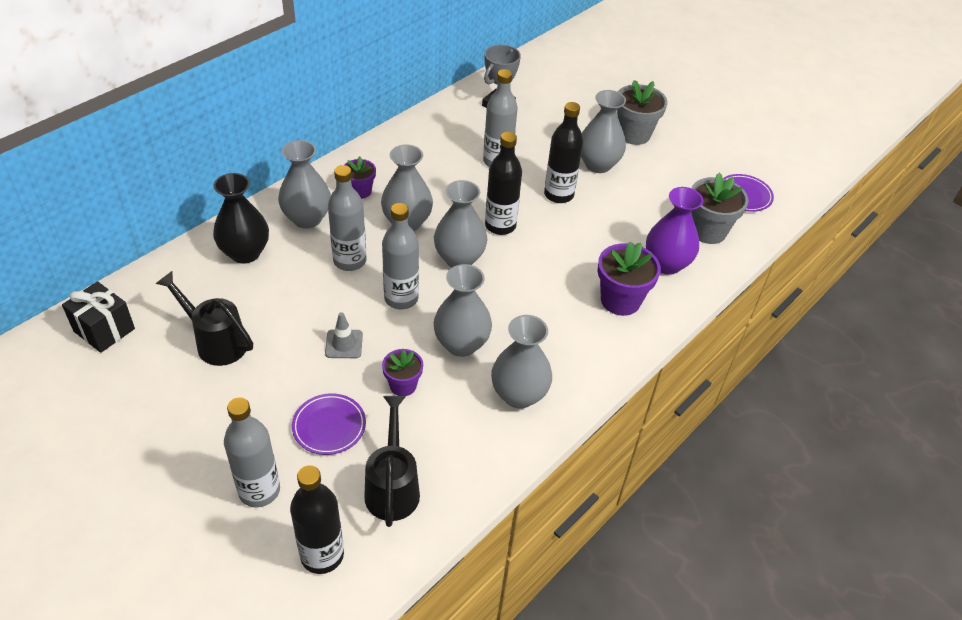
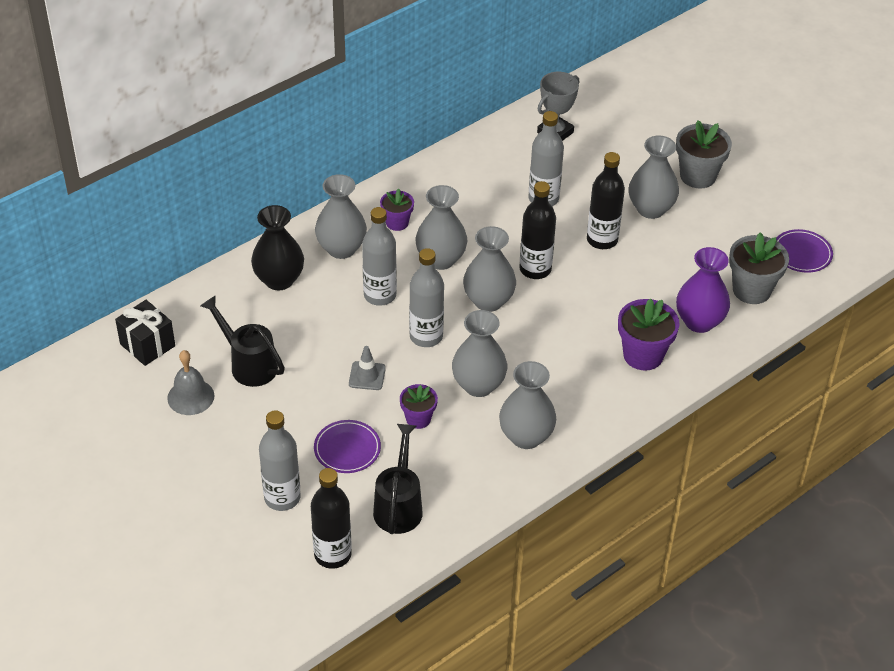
camera: 10 degrees right, 0 degrees up
(152, 383) = (190, 397): none -> grey bell

